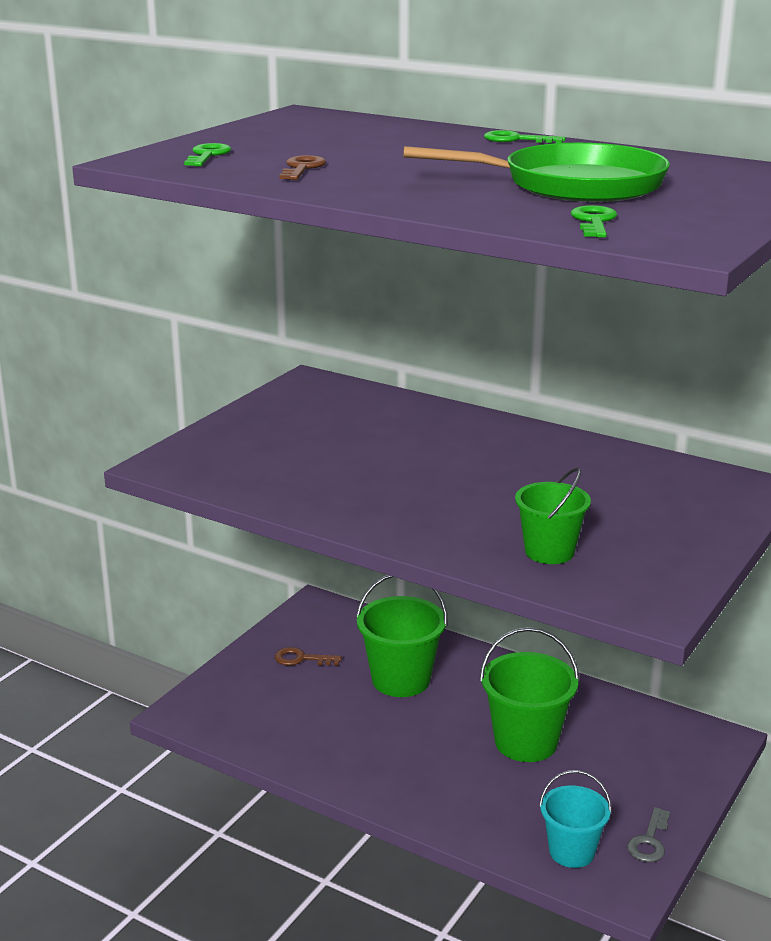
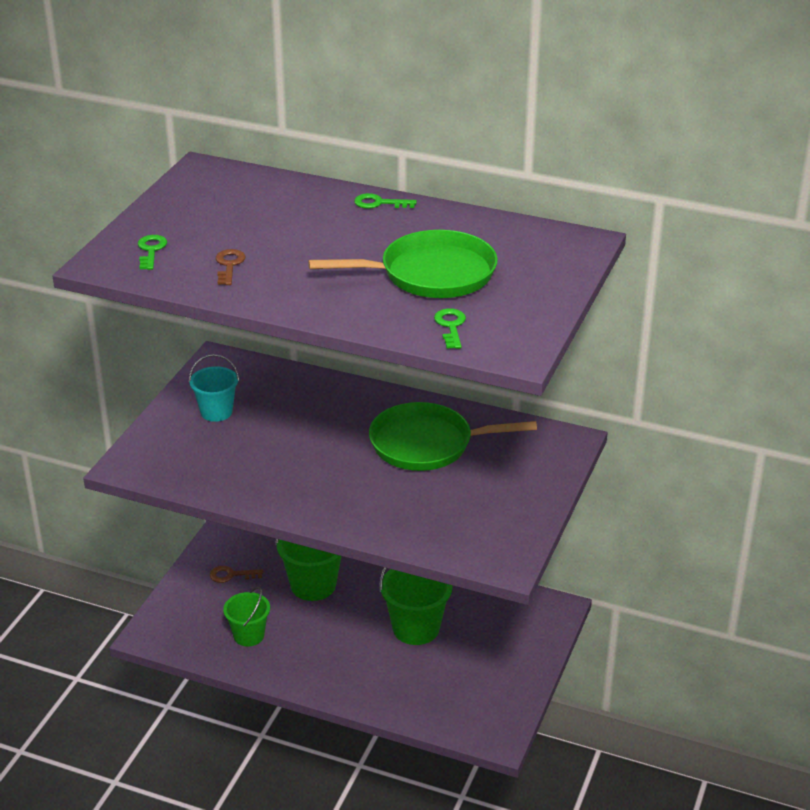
camera: 10 degrees left, 10 degrees up
(549, 552) = (431, 521): green bucket -> green bucket (249, 635)
(556, 474) = (427, 444): none -> green pan
(571, 851) = (459, 712): turquoise bucket -> turquoise bucket (216, 412)
(649, 841) = (512, 697): grey key -> none

